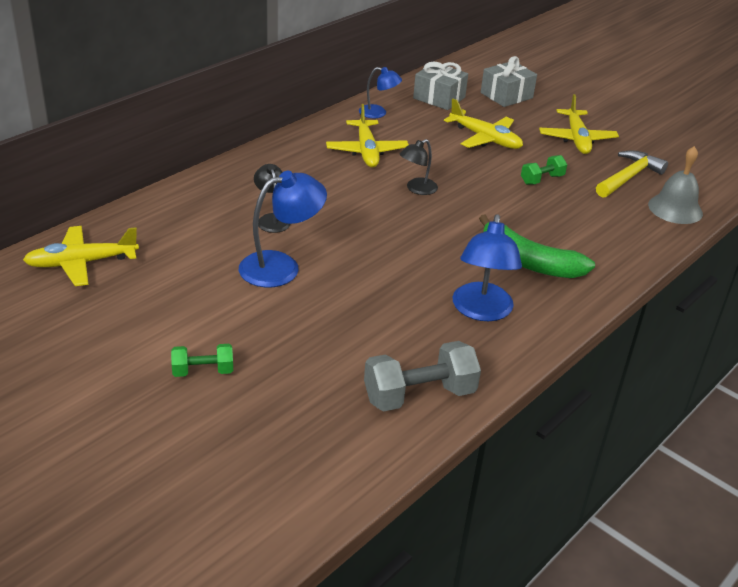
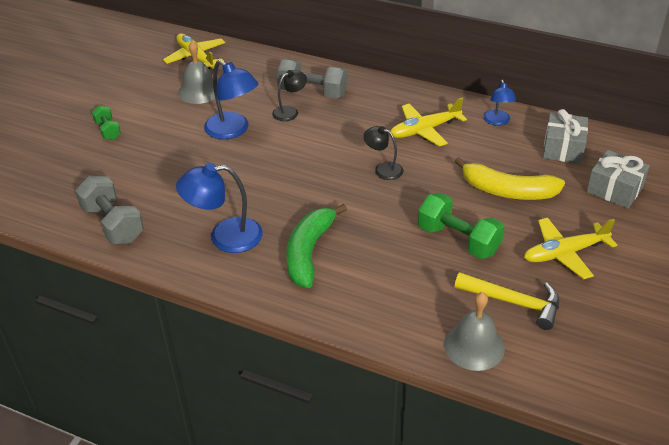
camera: 75 degrees right, 5 degrees up
(170, 275) = (199, 91): none -> grey bell
(245, 196) = (312, 93): none -> grey dumbbell
(485, 138) = (507, 191): yellow plane -> yellow banana
(542, 179) = (458, 240): green dumbbell -> green dumbbell, size x1.76

